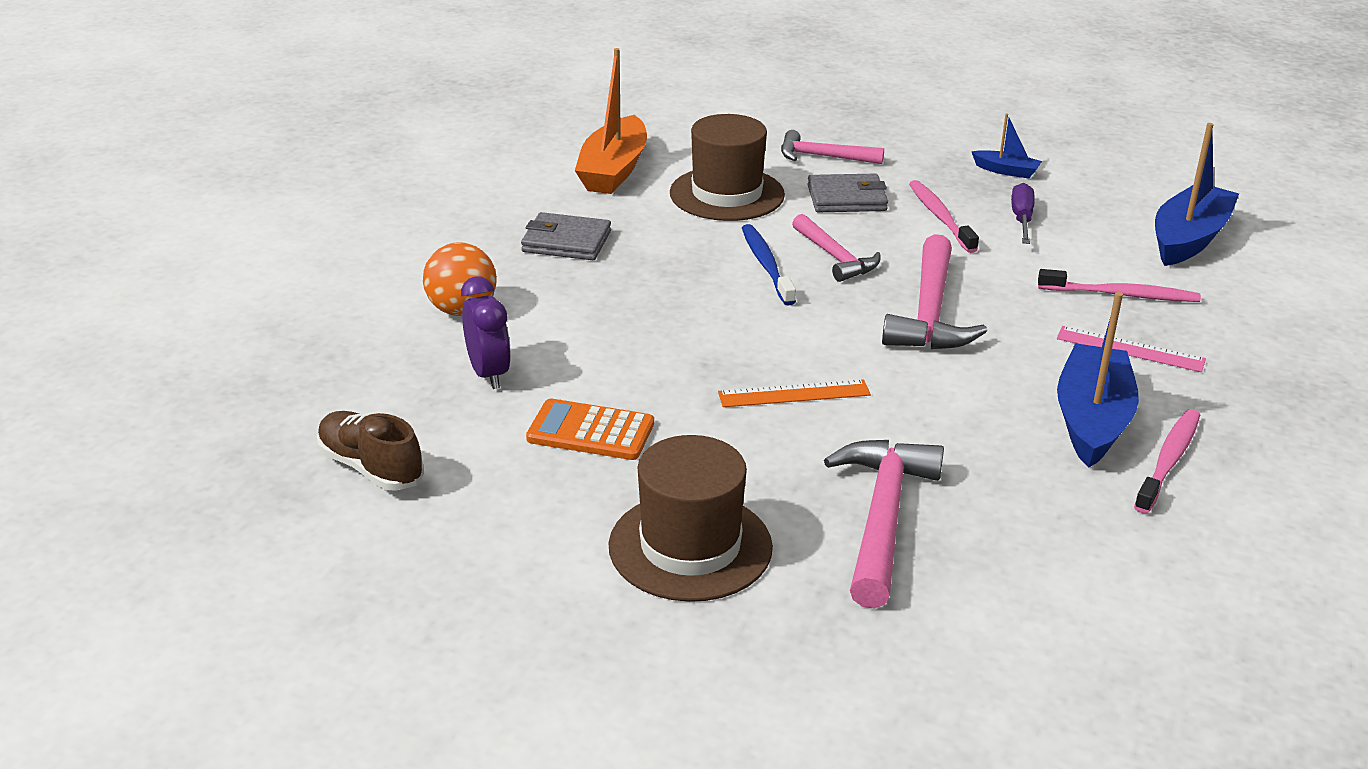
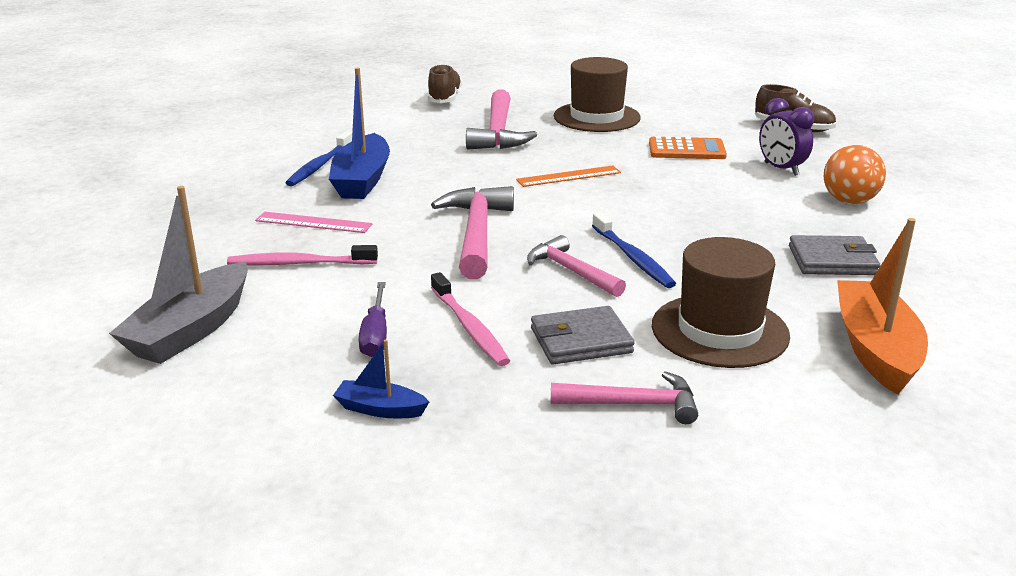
camera: 170 degrees right, 5 degrees down
(985, 666) = (444, 98): none -> brown shoe
(1168, 461) = (320, 166): pink toothbrush -> blue toothbrush
(1188, 239) = (191, 330): blue boat -> grey boat

